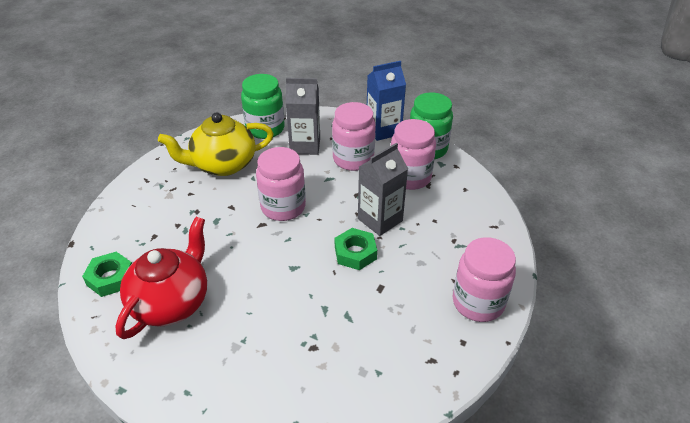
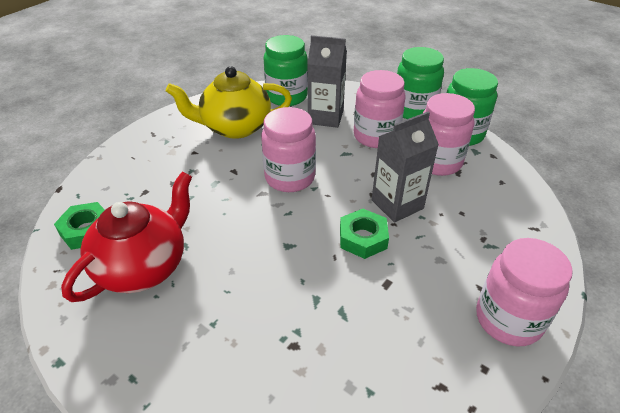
camera: 10 degrees right, 0 degrees up
(383, 130) = (413, 110): blue carton -> green jar

